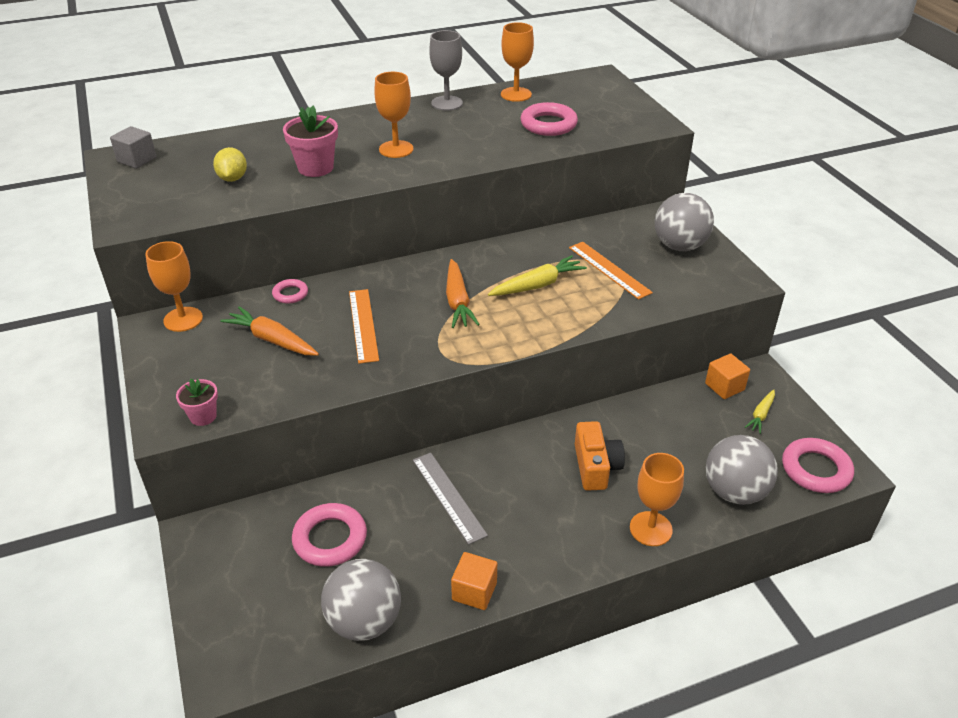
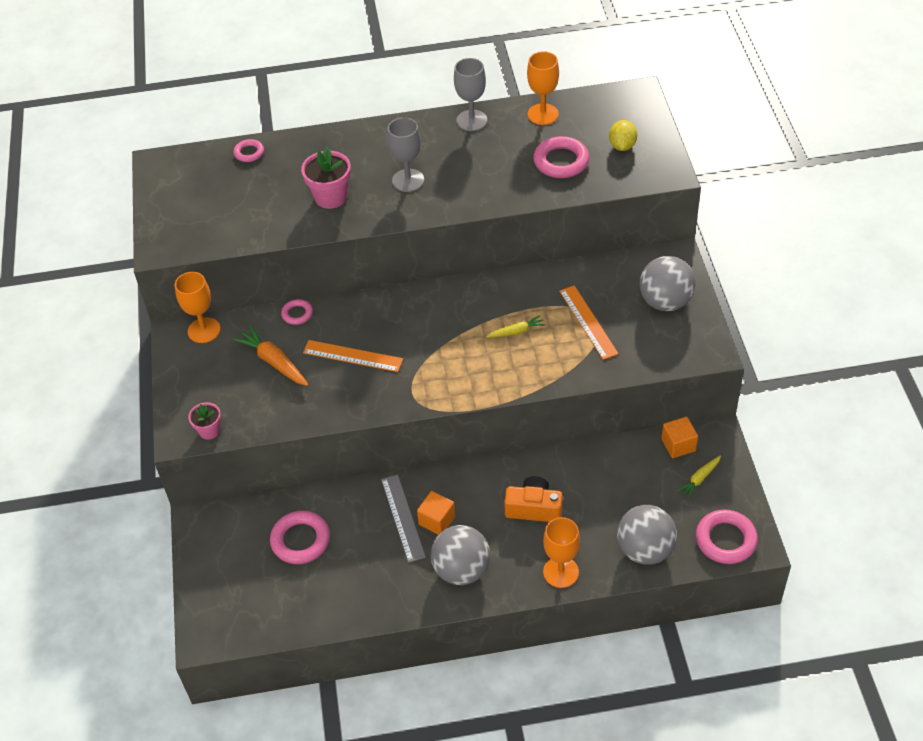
camera: 15 degrees right, 10 degrees up
(137, 160) = (177, 169): grey cube -> none
(217, 142) = (249, 153): none -> pink ring
(233, 178) = (256, 203): yellow lemon -> yellow lemon (622, 146)
(363, 325) = (352, 356): orange ruler -> orange ruler turned 75 degrees counterclockwise
(364, 621) = (314, 612): grey ball -> grey ball (461, 570)
(396, 149) = (408, 180): orange goblet -> grey goblet
(458, 301) = (440, 341): orange carrot -> none
(474, 591) = (403, 602): orange cube -> orange cube (437, 520)
(537, 285) = (516, 332): yellow carrot -> yellow carrot, size x0.60
(596, 467) = (534, 508): orange camera -> orange camera turned 90 degrees counterclockwise

